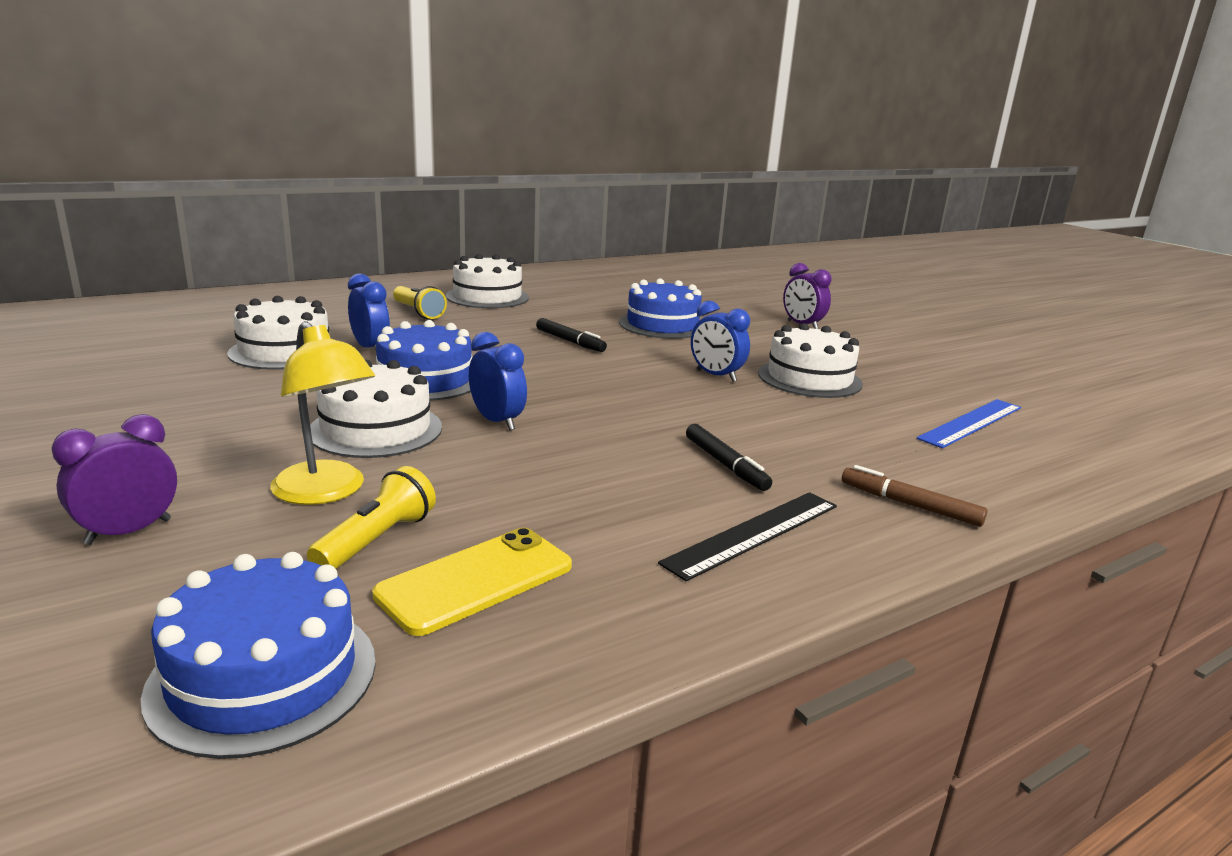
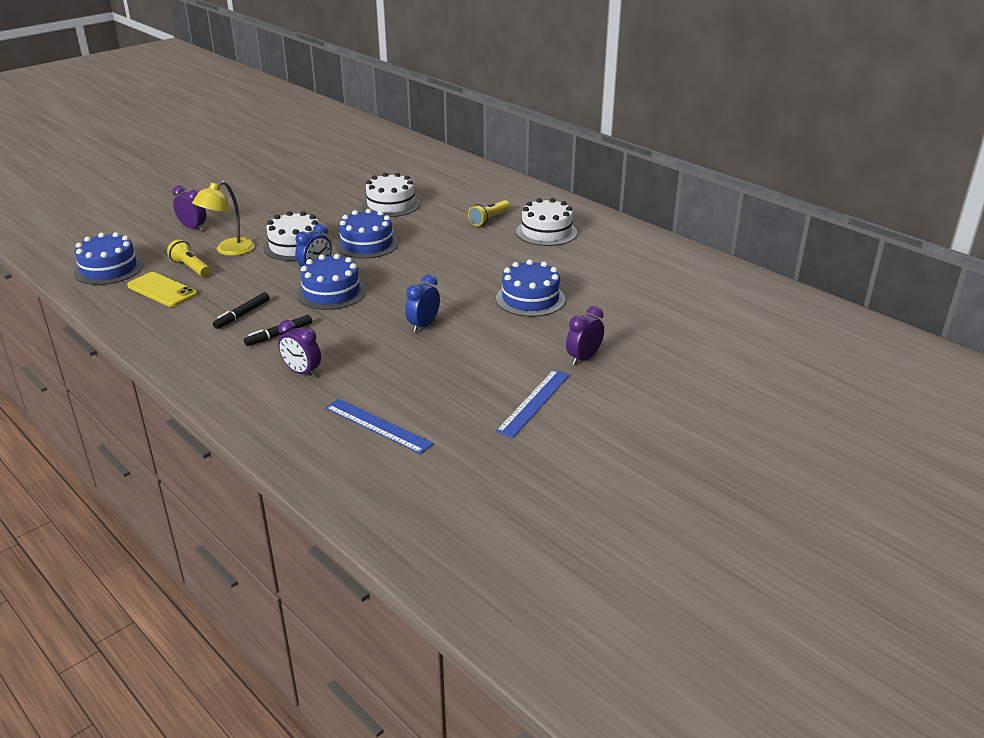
camera: 80 degrees right, 10 degrees up
(370, 348) = (409, 222): blue clock -> none
(377, 540) = (190, 267): yellow flashlight -> yellow flashlight turned 150 degrees counterclockwise
(570, 341) = (463, 271): black marker -> black marker (242, 315)
(588, 417) = (331, 292): none -> blue cake
(753, 533) = (204, 345): black ruler -> none
(809, 378) = (439, 361): white cake -> none
(846, 456) = (302, 372): none -> purple clock
(894, 352) = (534, 402): none -> blue ruler
(909, 505) = (240, 390): brown marker -> none

